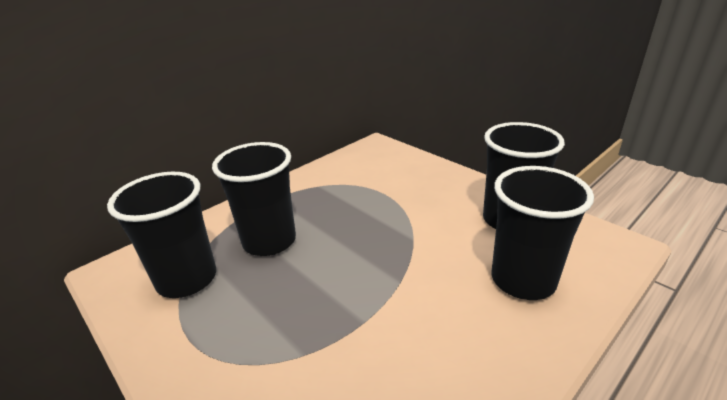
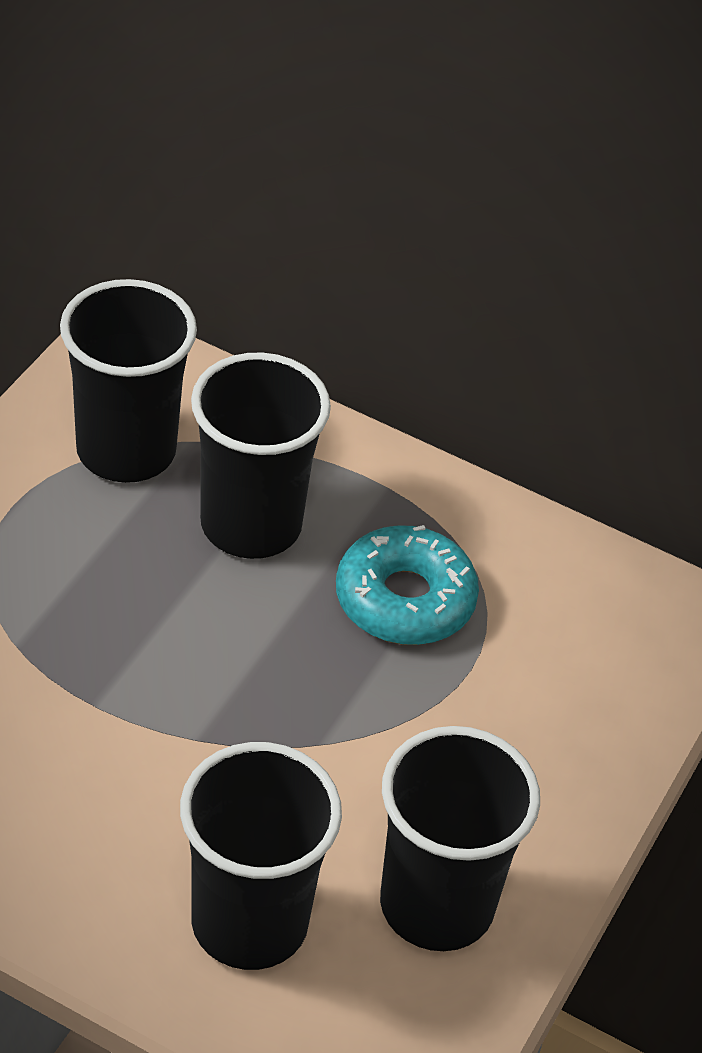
camera: 65 degrees right, 15 degrees up
(339, 203) = (404, 599): none -> turquoise donut

